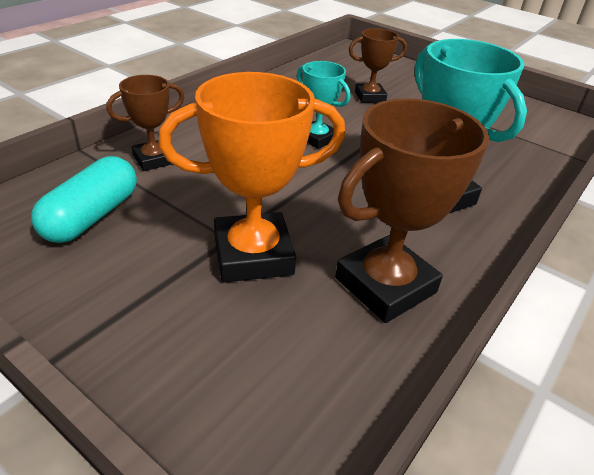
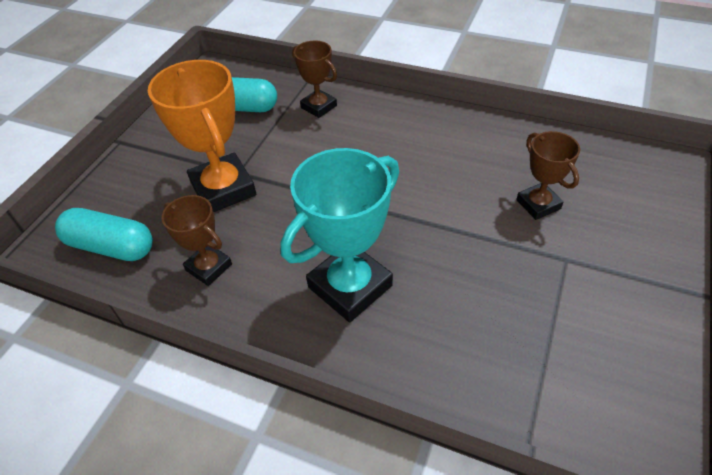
camera: 80 degrees right, 10 degrees up
(314, 385) = (111, 246): none -> turquoise capsule
(317, 138) = (409, 184): turquoise trophy -> none
(385, 285) = (209, 267): brown trophy -> brown trophy, size x0.58

